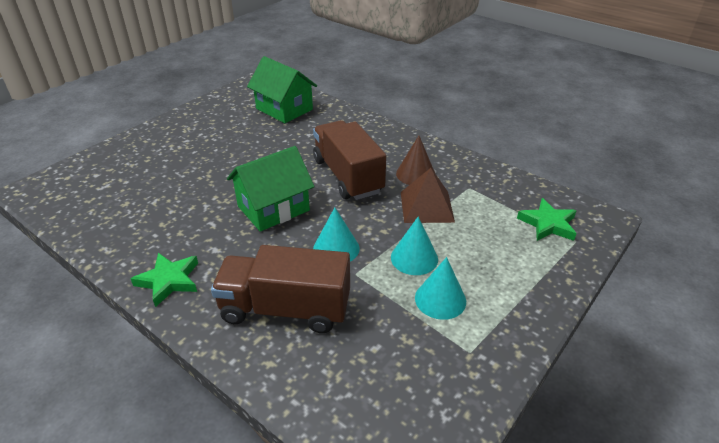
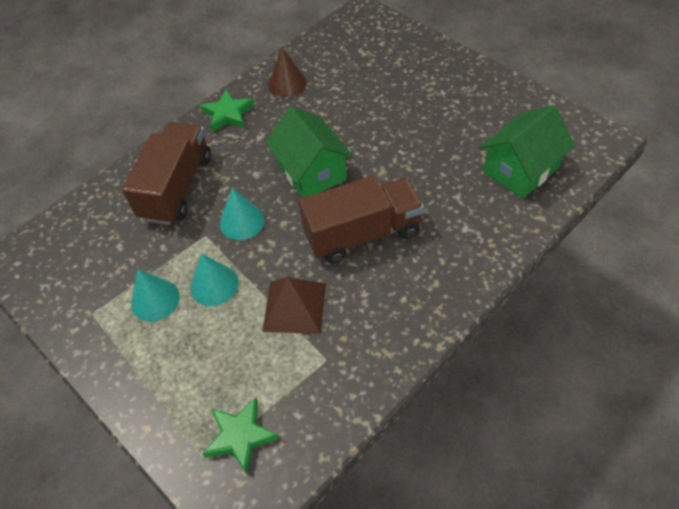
camera: 100 degrees right, 15 degrees up
(415, 174) = (361, 303): brown cone -> brown cone (287, 83)

